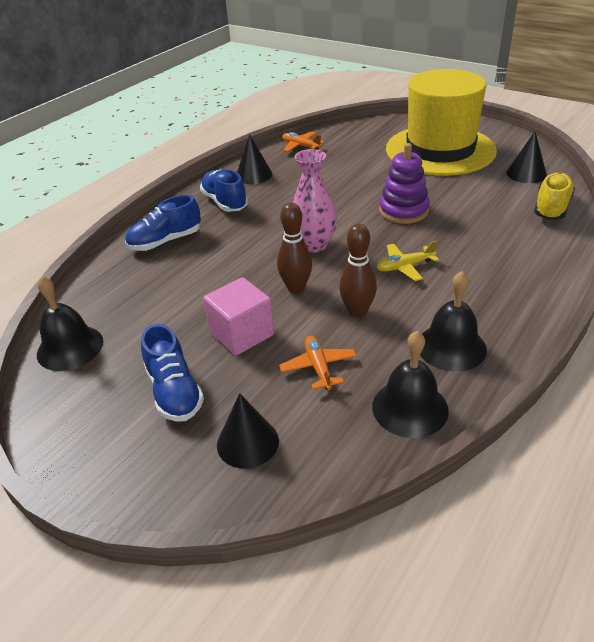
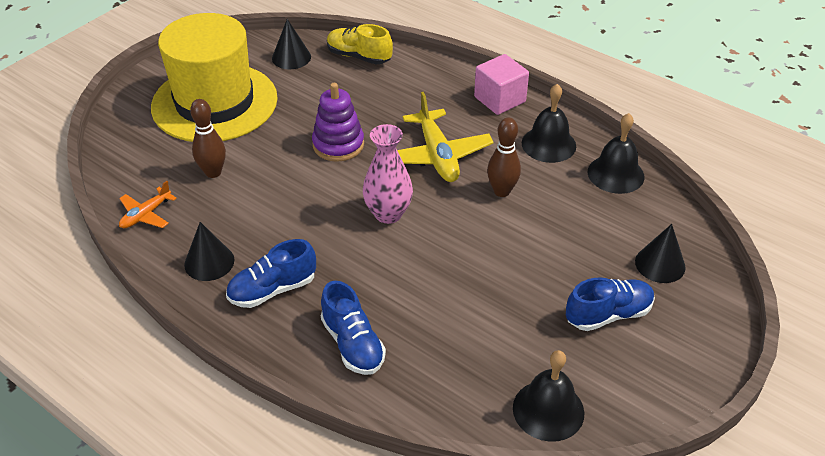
camera: 90 degrees left, 5 degrees up
(242, 334) = (530, 269): pink cube -> pink cube (499, 99)
(296, 288) = (462, 230): brown bowling pin -> brown bowling pin (213, 172)
(318, 367) = (574, 220): orange plane -> none
(404, 267) = (437, 155): yellow plane -> yellow plane, size x1.81

